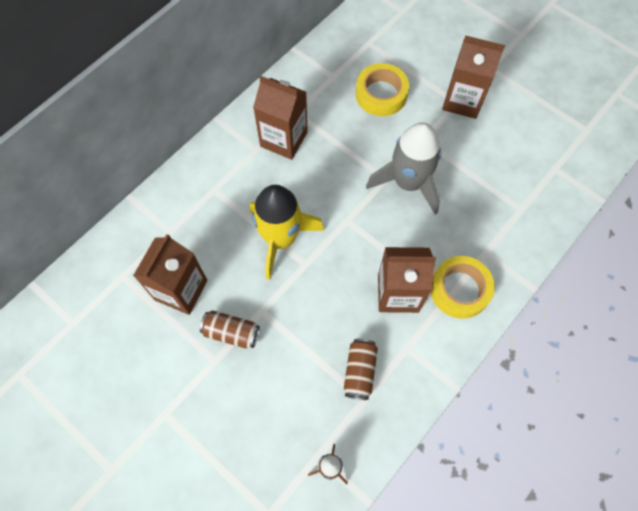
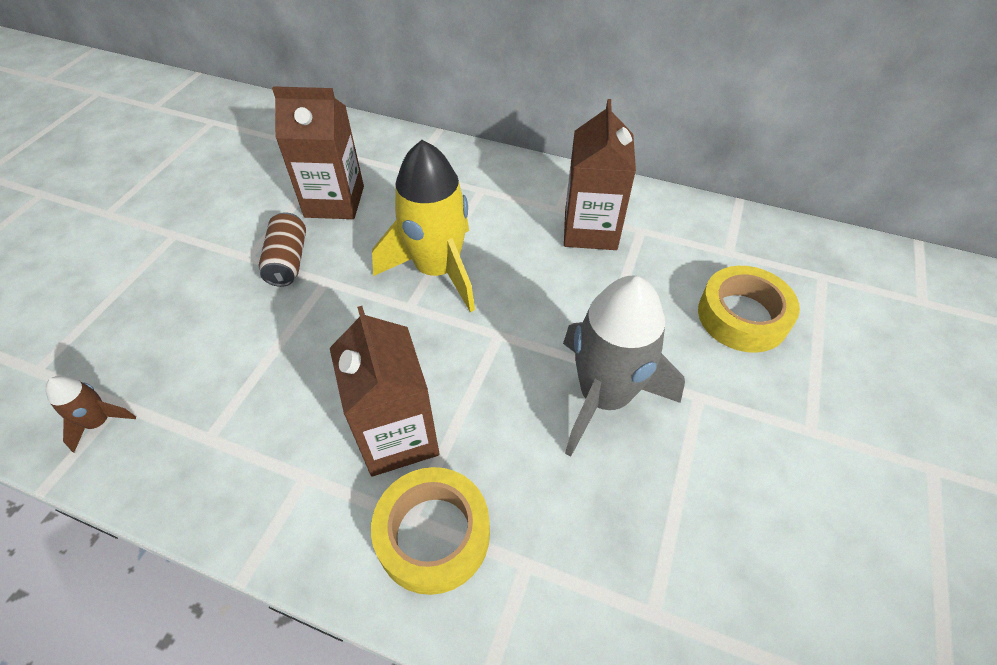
camera: 70 degrees right, 15 degrees down
(359, 371) = (253, 419): brown can -> none
(462, 101) = (821, 438): brown carton -> none

